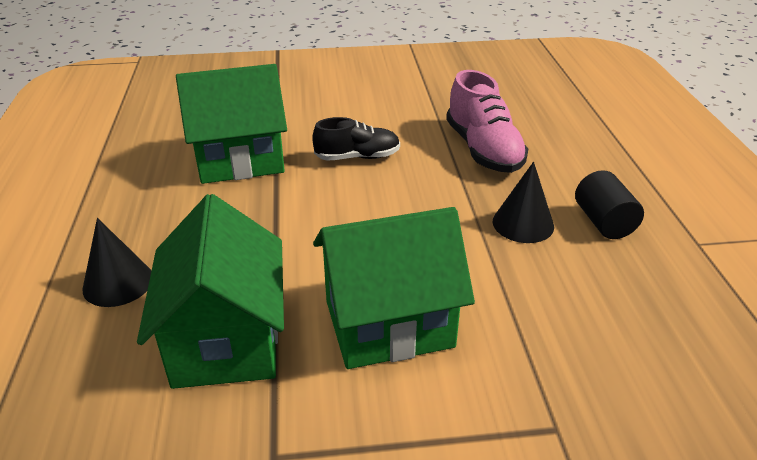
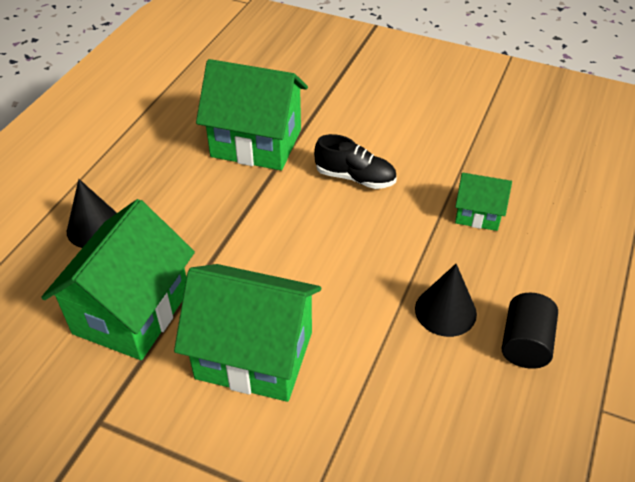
camera: 30 degrees right, 10 degrees up
(483, 150) = (478, 214): pink shoe -> green house

